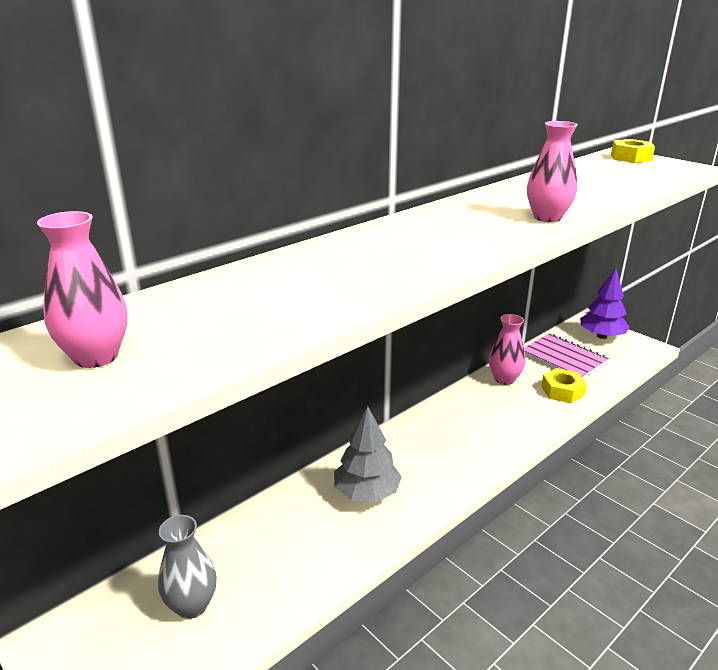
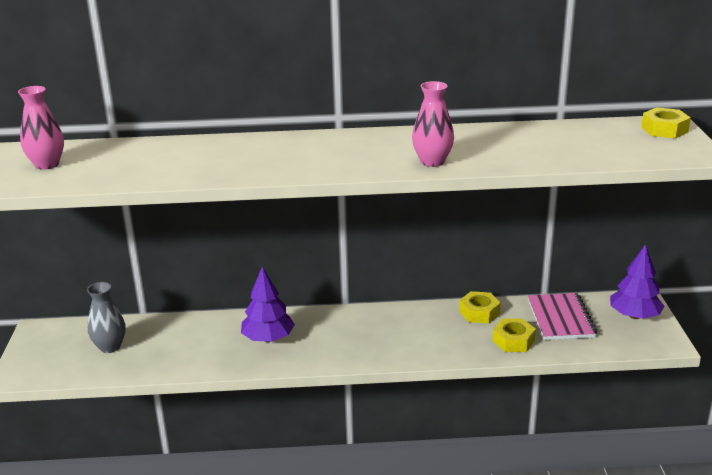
camera: 40 degrees right, 0 degrees up
(366, 493) = (268, 338): grey tree -> purple tree
(504, 379) = (479, 313): pink vase -> yellow nut

